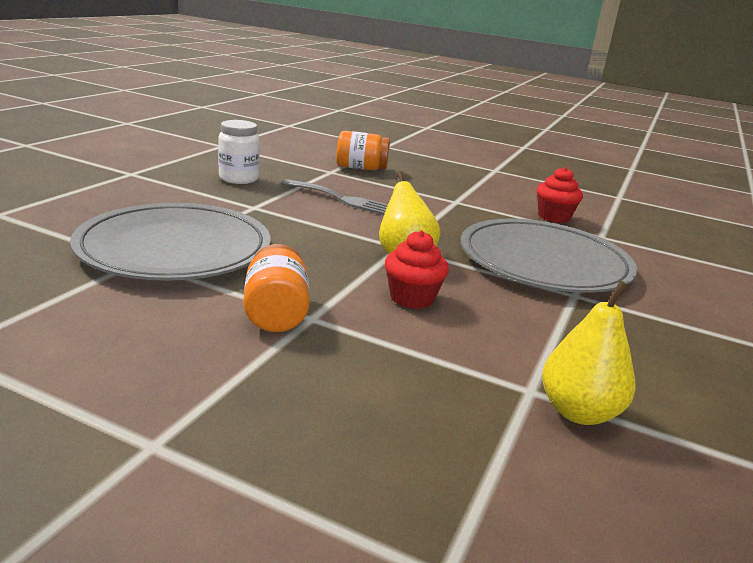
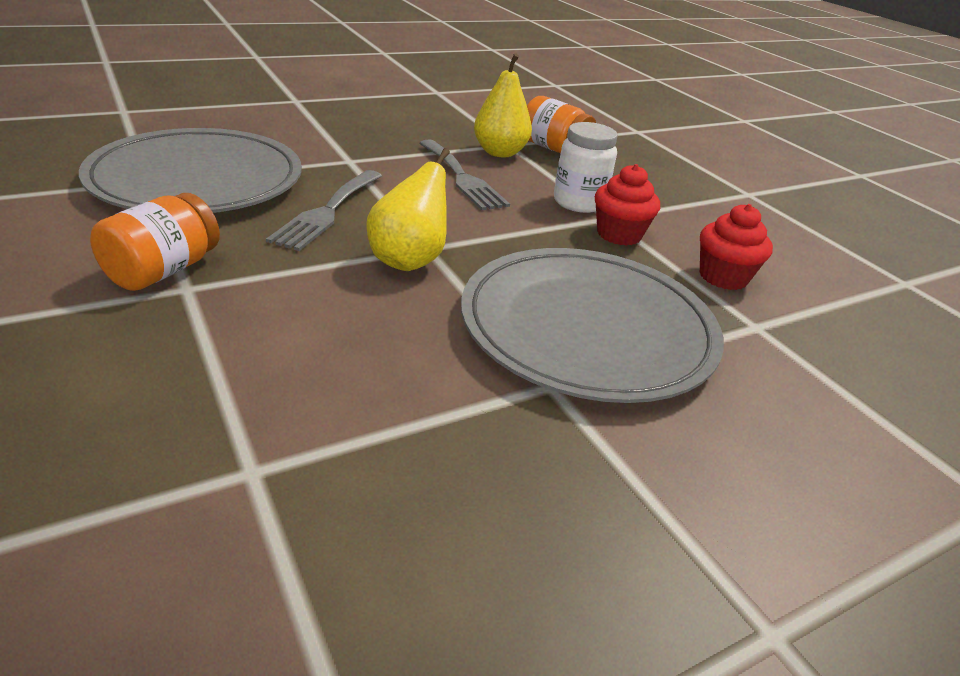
camera: 35 degrees right, 10 degrees up
(238, 179) = (388, 128): white jar -> white jar (578, 203)
(305, 243) = (327, 212): none -> grey fork
(412, 298) = (327, 308): red cupcake -> red cupcake (619, 234)
(578, 412) = (253, 528): yellow pear -> yellow pear (499, 153)

